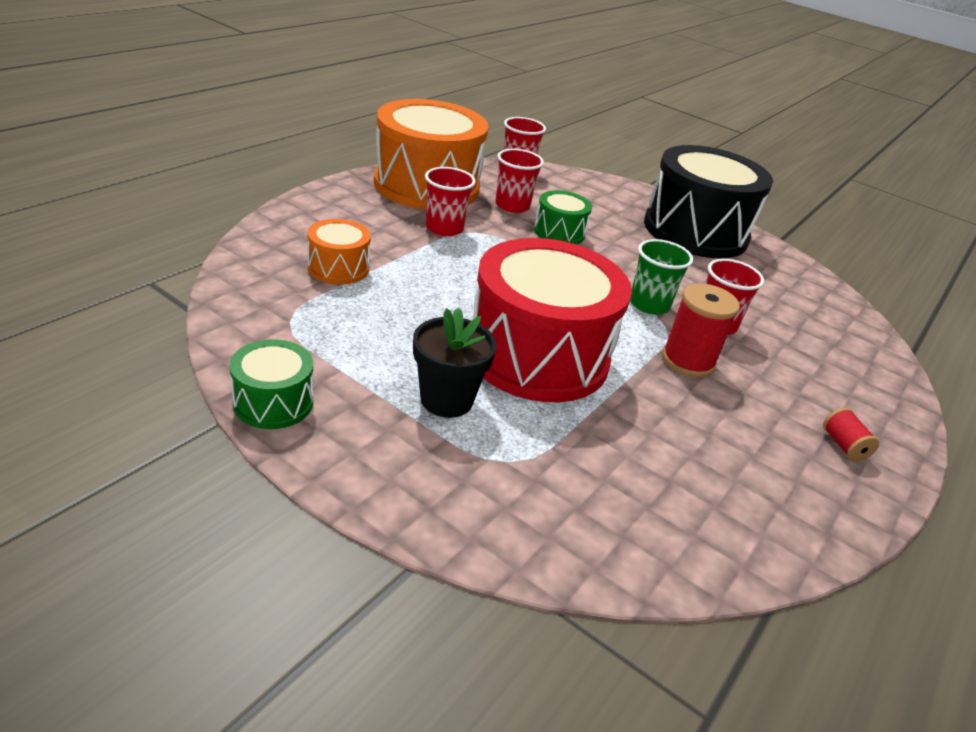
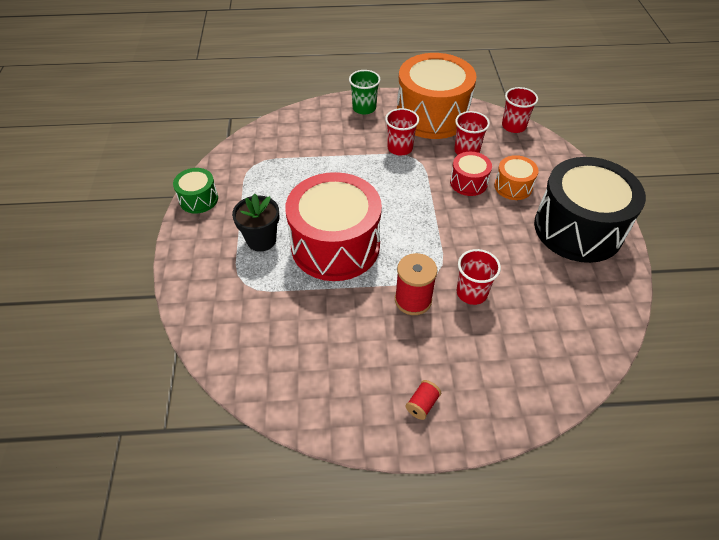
camera: 55 degrees right, 15 degrees up
(338, 268) = (311, 147): orange drum -> orange drum (513, 186)
(559, 232) = (468, 182): green drum -> red drum
(649, 304) = (448, 256): green cup -> green cup (364, 108)

